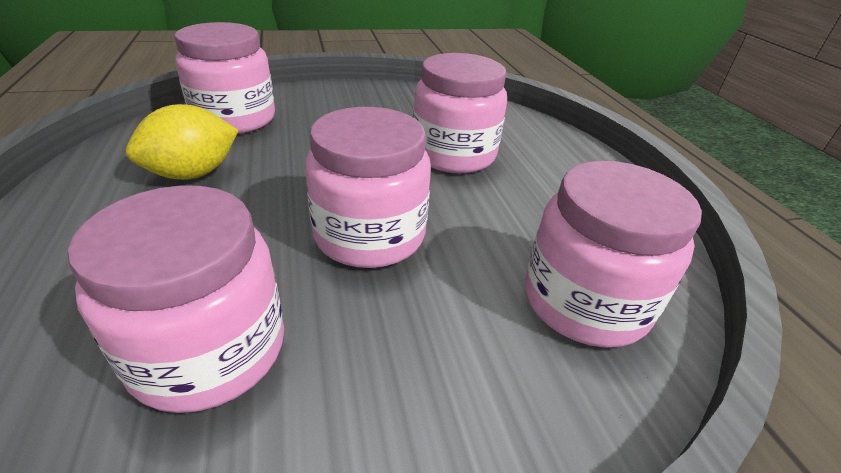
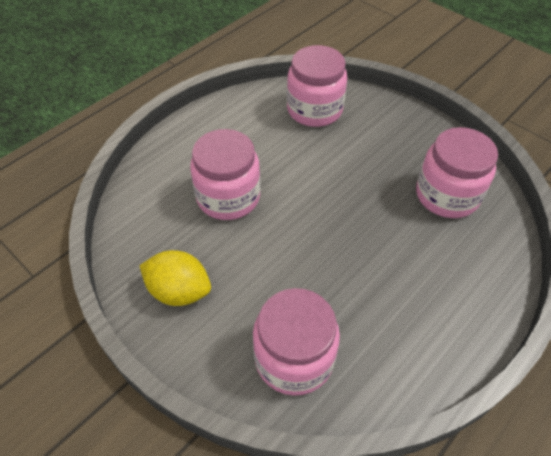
camera: 120 degrees left, 15 degrees up
(193, 174) = (376, 308): yellow lemon -> yellow lemon (179, 291)
(369, 235) = (342, 190): pink jar -> none

